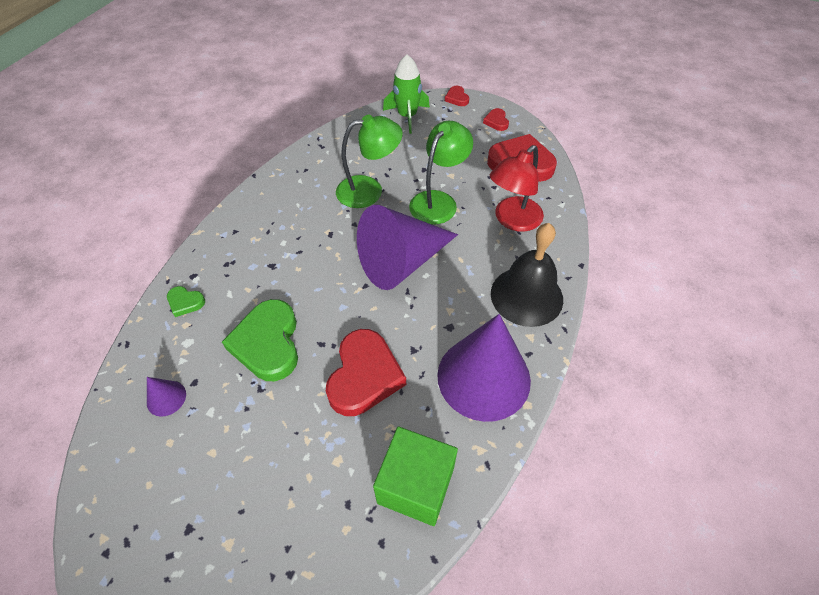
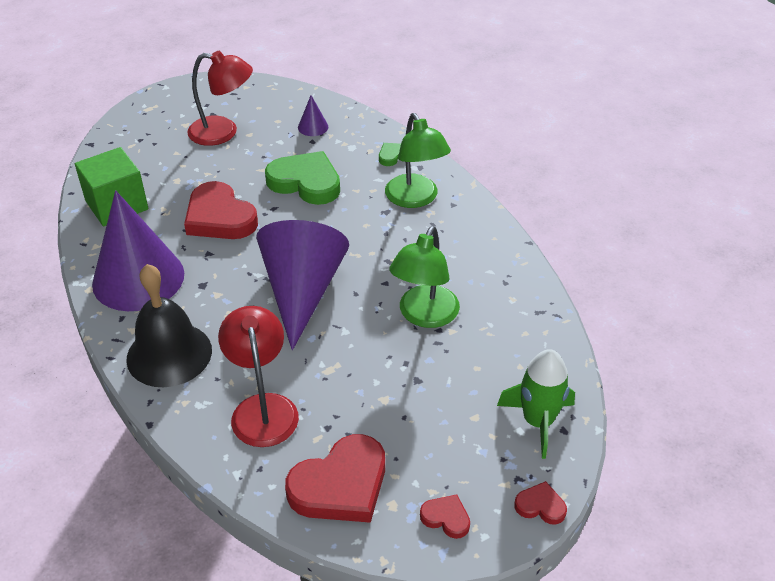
camera: 125 degrees right, 10 degrees down
(222, 483) = (223, 132): none -> red lamp
(438, 201) = (354, 363): green lamp -> green lamp (415, 199)

